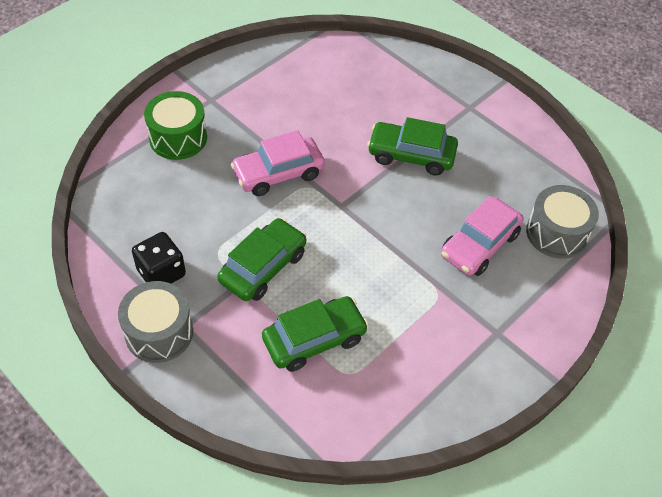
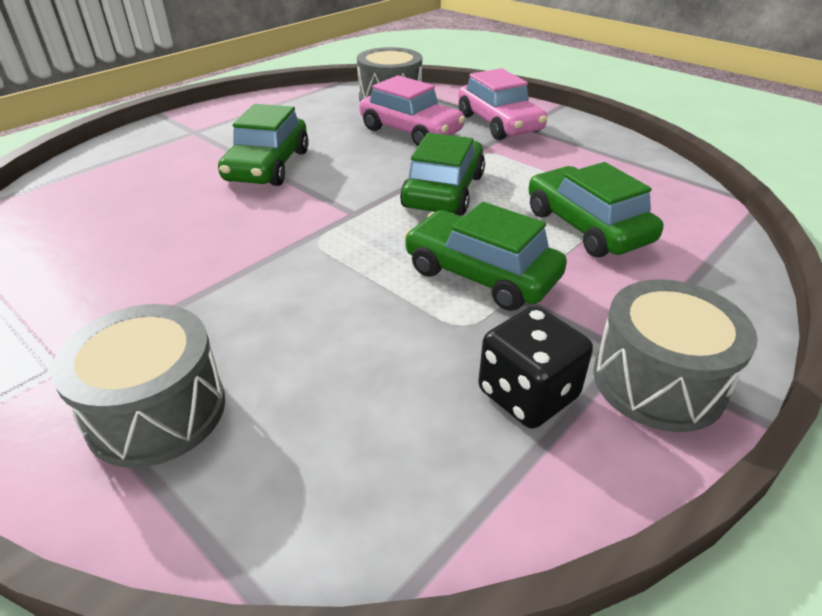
camera: 90 degrees left, 15 degrees down
(178, 138) = (157, 411): green drum -> grey drum
(278, 173) = (285, 270): pink car -> pink car (499, 123)
(370, 258) = (443, 191): none -> green car

